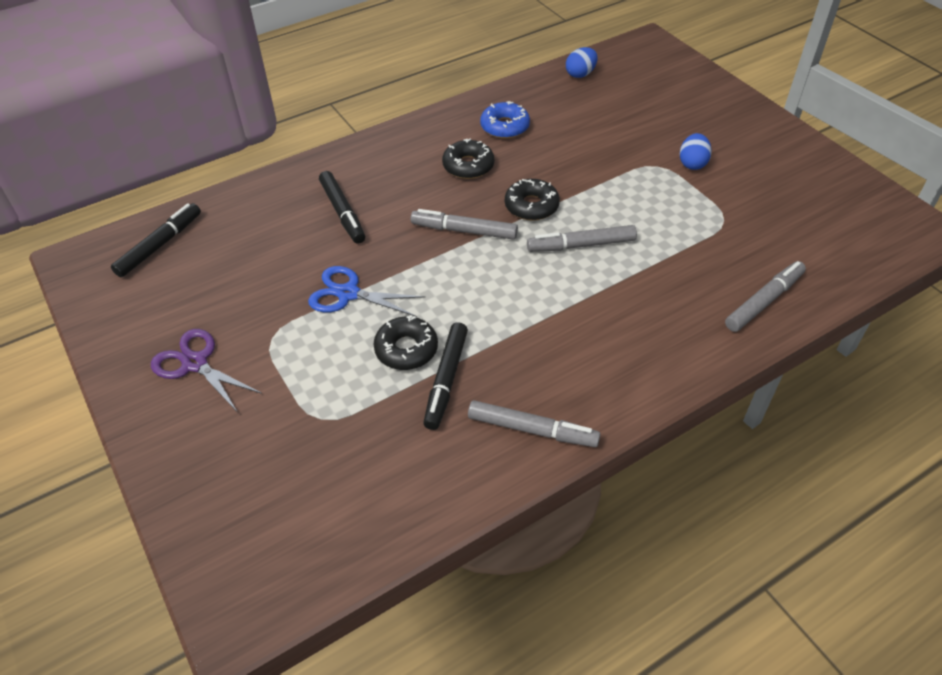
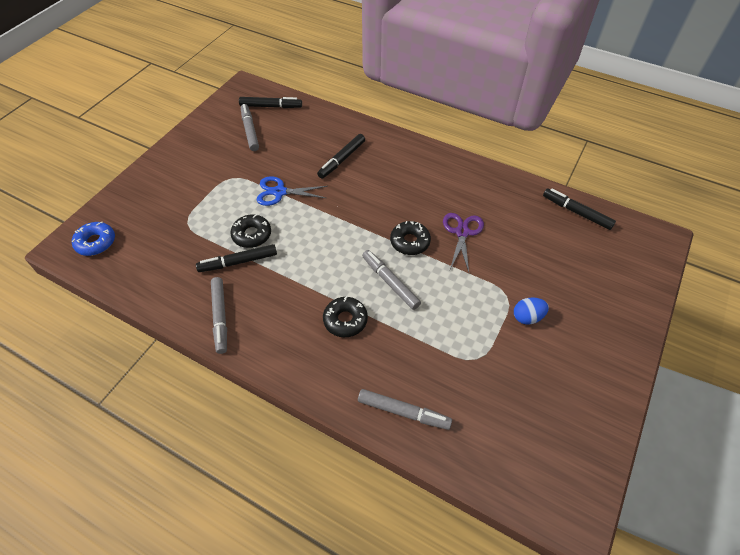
camera: 60 degrees right, 5 degrees up
(195, 363) = (200, 159): purple scissors -> purple scissors (462, 232)
(348, 293) = (279, 192): blue scissors -> blue scissors turned 75 degrees counterclockwise
(464, 231) = (363, 219): grey marker -> grey marker (250, 131)
(468, 166) = (425, 195): black donut -> black donut (345, 320)
(505, 127) = (479, 196): blue donut -> blue donut (96, 242)
(580, 74) = (576, 212): blue egg -> black marker

